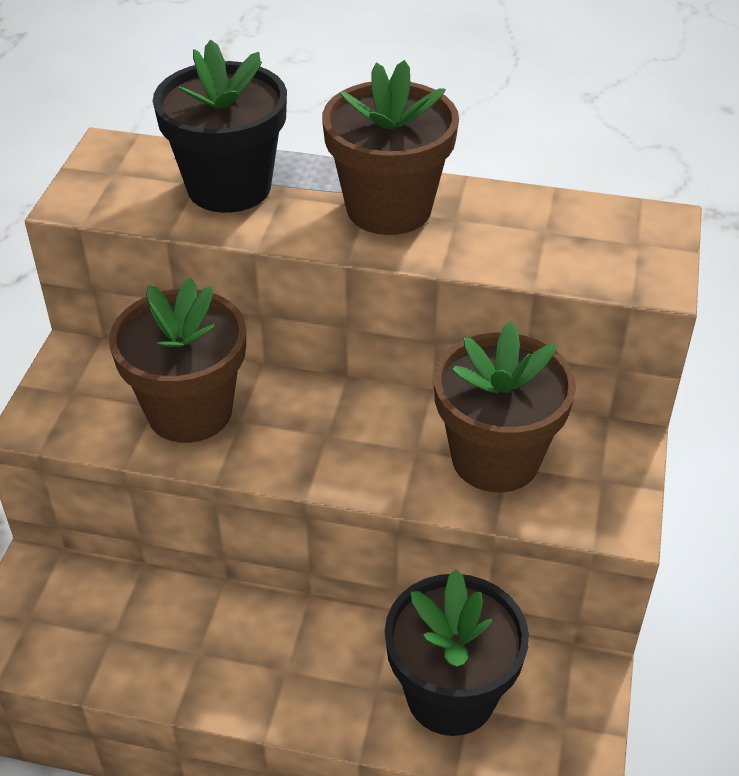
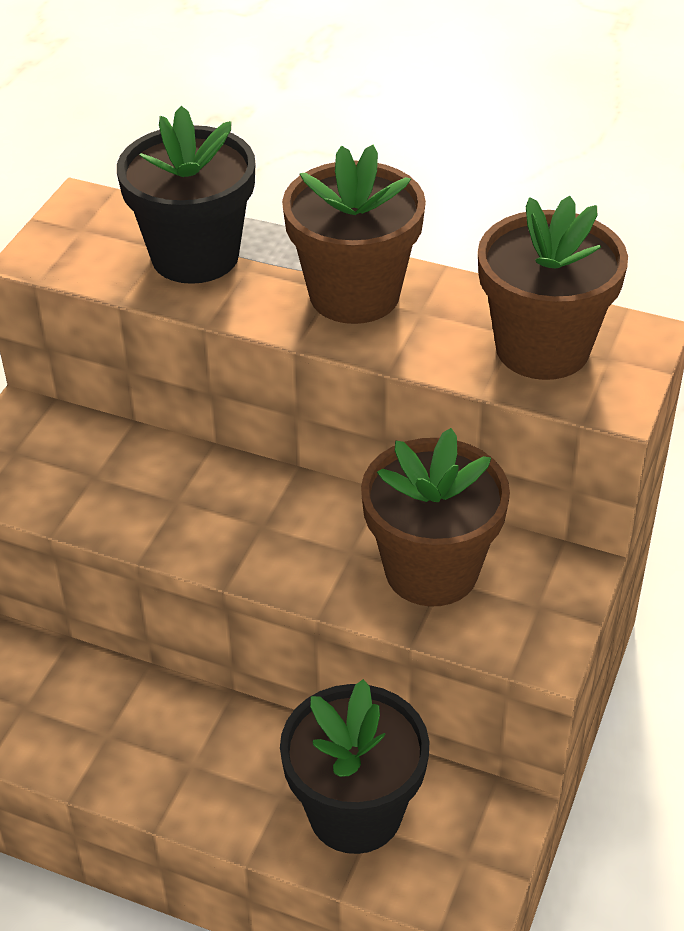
camera: 10 degrees right, 0 degrees up
(189, 411) = (128, 485): brown flower pot -> brown flower pot (542, 348)

